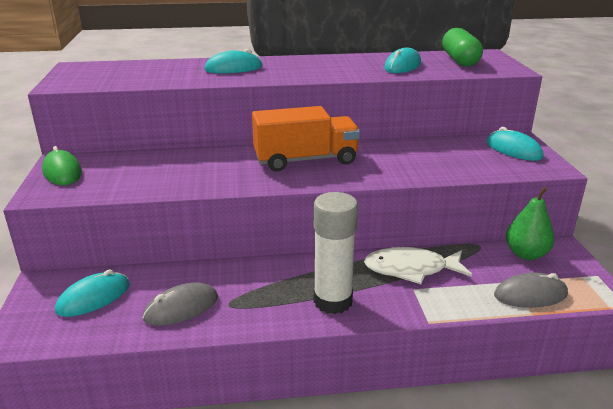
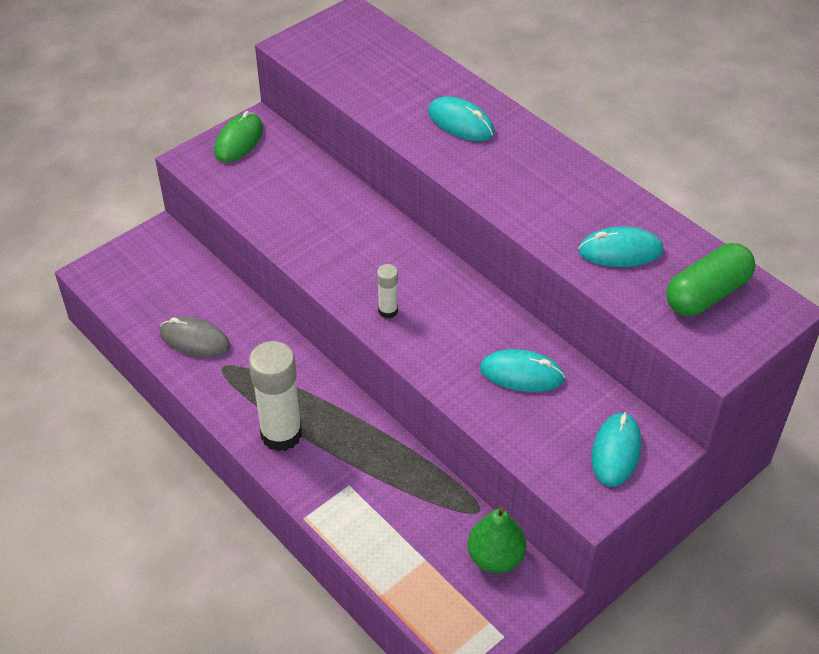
camera: 55 degrees right, 20 degrees up
(93, 298) = (166, 278): turquoise mouse -> turquoise mouse (521, 374)
(305, 160) = (413, 285): orange truck -> none
(317, 174) = (388, 311): none -> white glue stick
(411, 269) = (381, 469): white fish -> none
(530, 295) = (413, 584): grey mouse -> none

